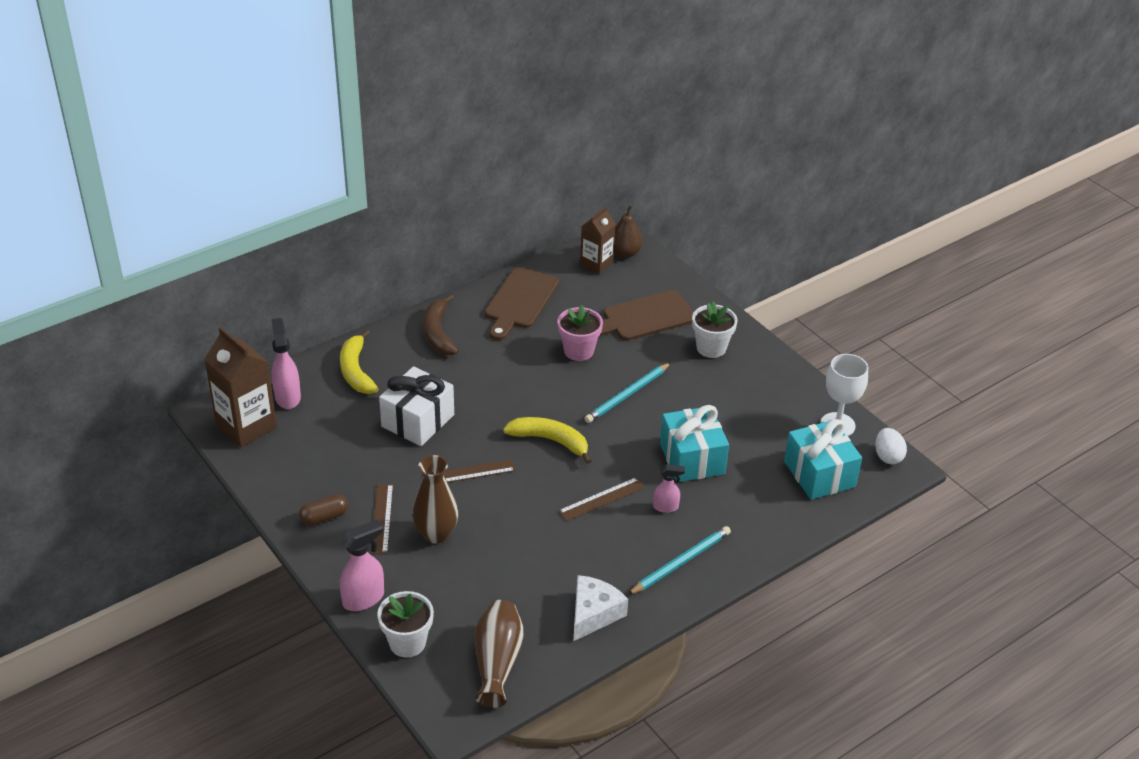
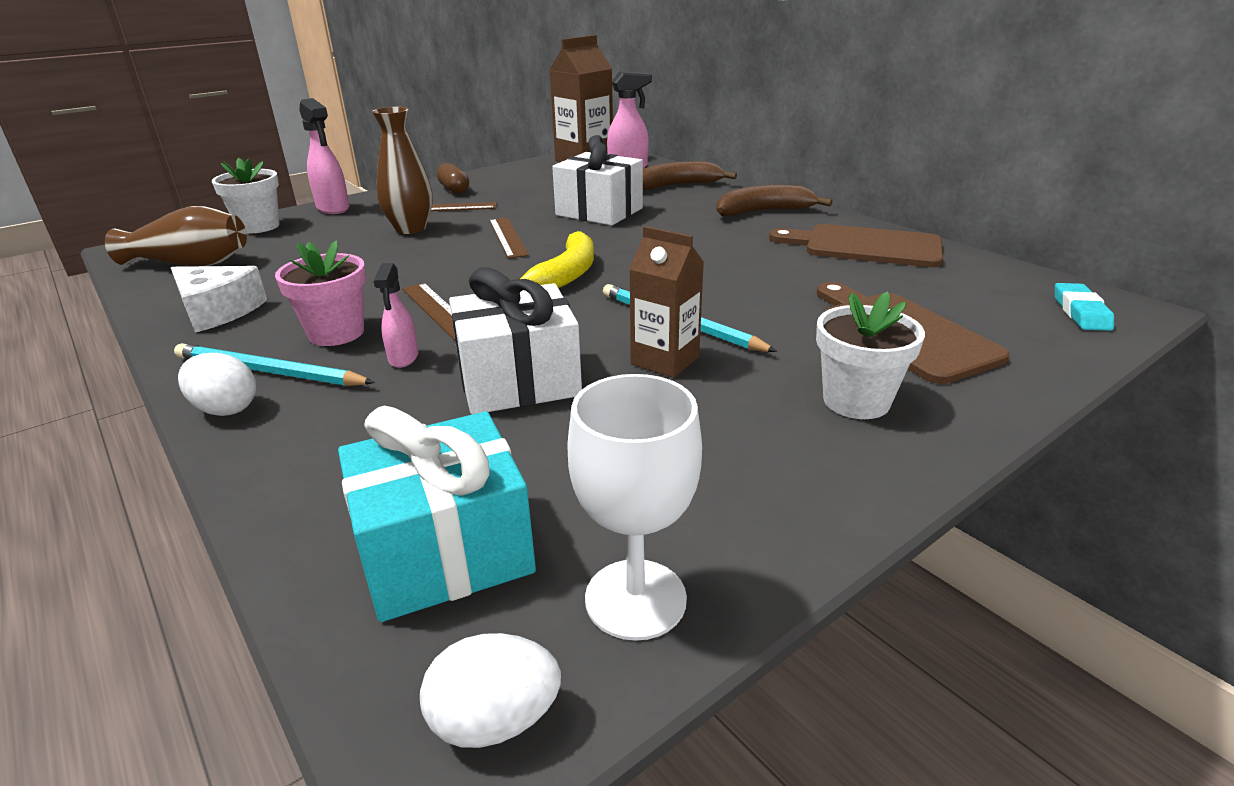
camera: 90 degrees right, 10 degrees down
(356, 371) = (677, 185): yellow banana -> brown banana
(578, 351) = (774, 285): pink flower pot -> pink flower pot (336, 333)
(596, 264) = (1017, 291): brown carton -> brown carton (665, 360)
(624, 253) = (1080, 312): brown pear -> turquoise eraser
(680, 562) = (270, 372): turquoise pencil -> turquoise pencil turned 150 degrees clockwise
(692, 459) = (518, 381): turquoise gift -> white gift
(720, 570) = (226, 409): none -> white egg

